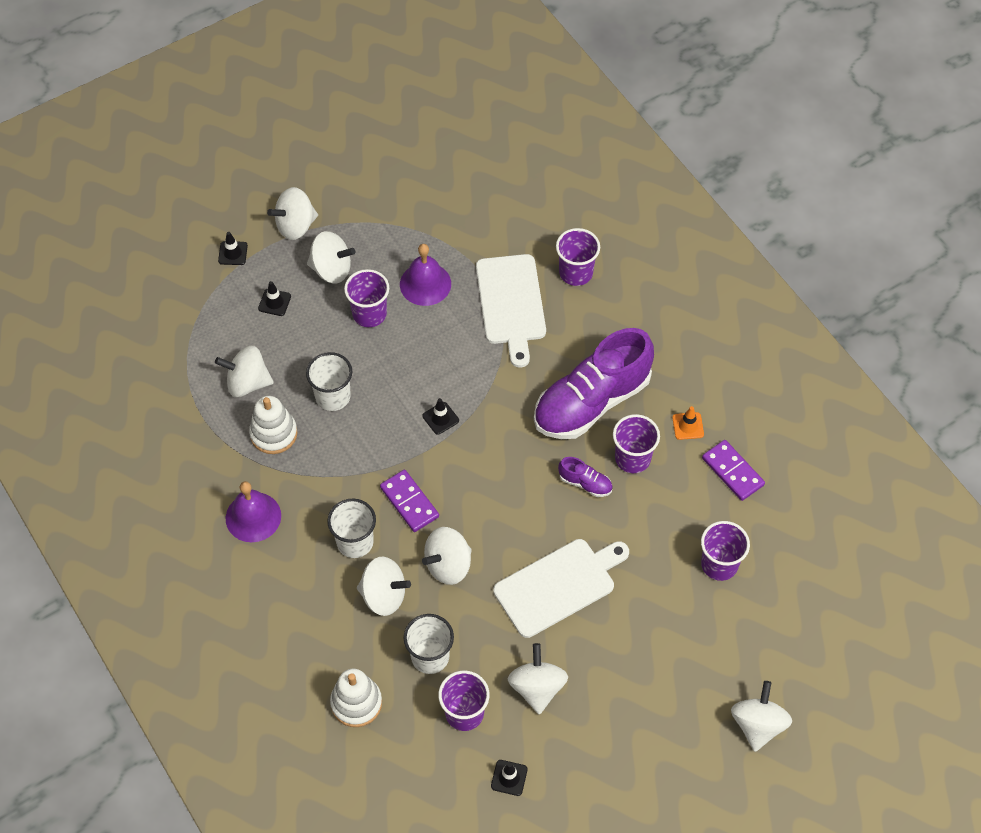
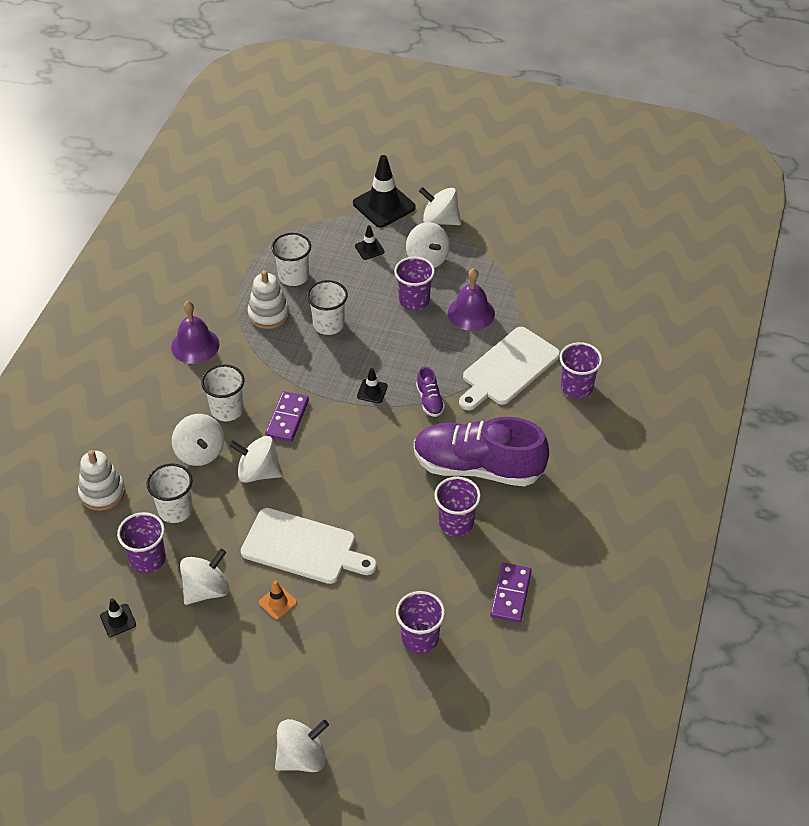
camera: 50 degrees right, 10 degrees down
(233, 253) = (384, 205): black traffic cone -> black traffic cone, size x2.08
(247, 383) = (293, 276): white spinning top -> white cup
(585, 483) = (405, 508): purple shoe -> purple shoe (430, 400)
(688, 426) = (520, 539): orange traffic cone -> orange traffic cone (277, 602)

